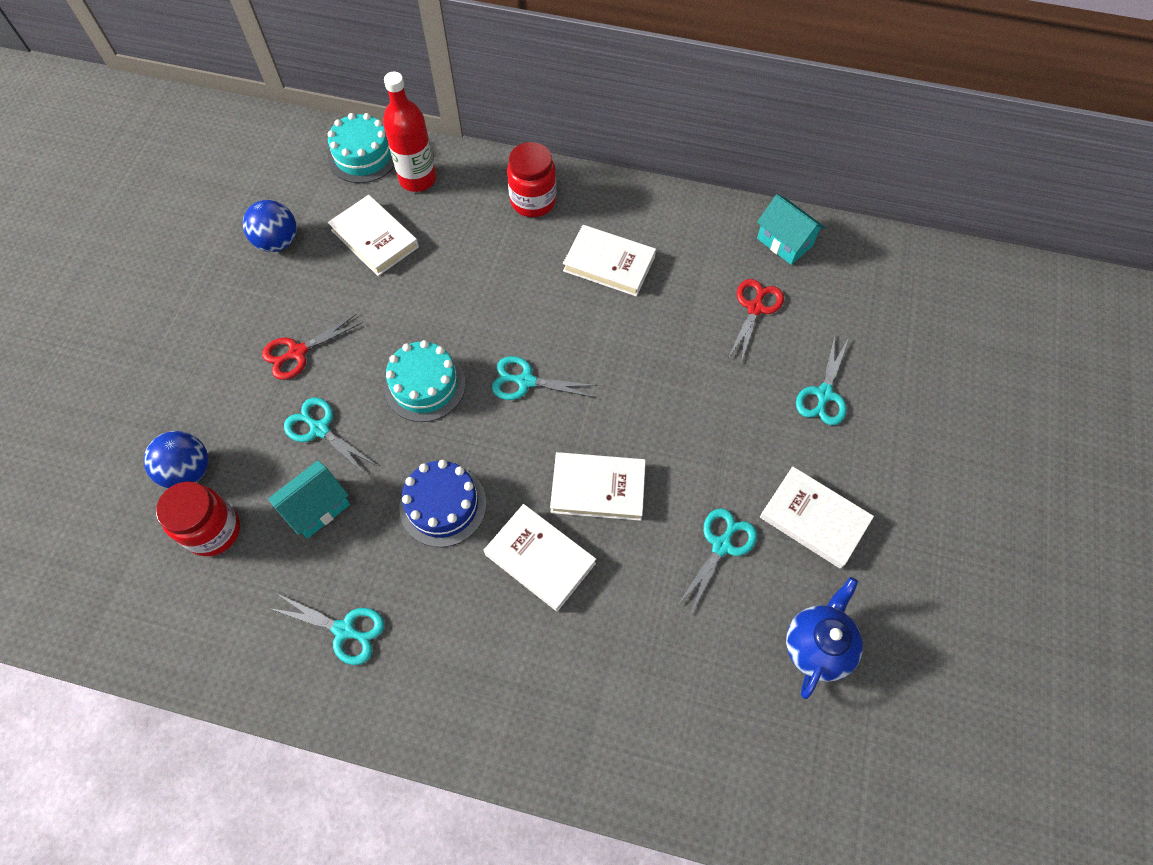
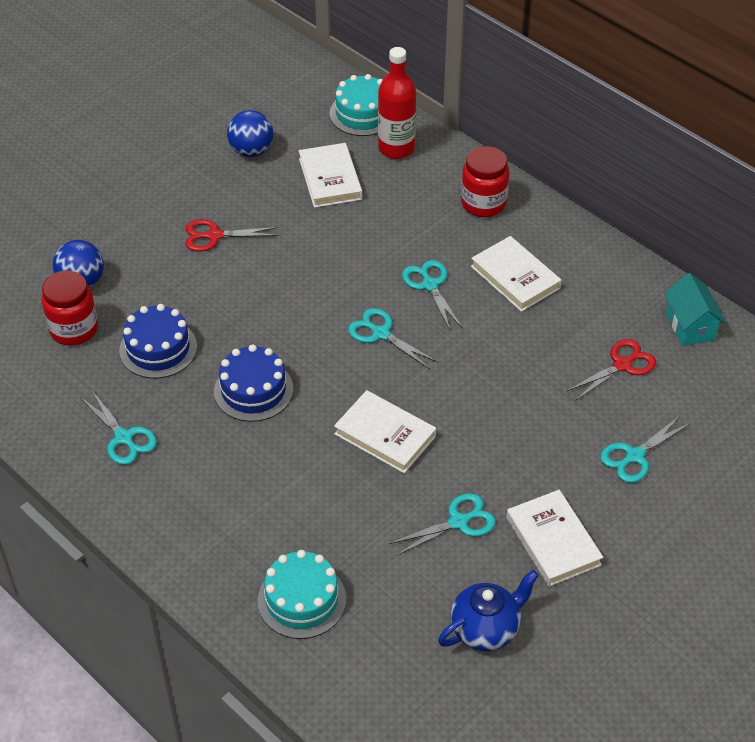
camera: 30 degrees right, 15 degrees down
(317, 508) = (158, 348): turquoise house -> blue cake
(320, 429) = (195, 296): turquoise scissors -> turquoise scissors (430, 285)
(425, 385) = (297, 301): turquoise cake -> turquoise cake (302, 600)
(540, 558) = (303, 461): white book -> none

